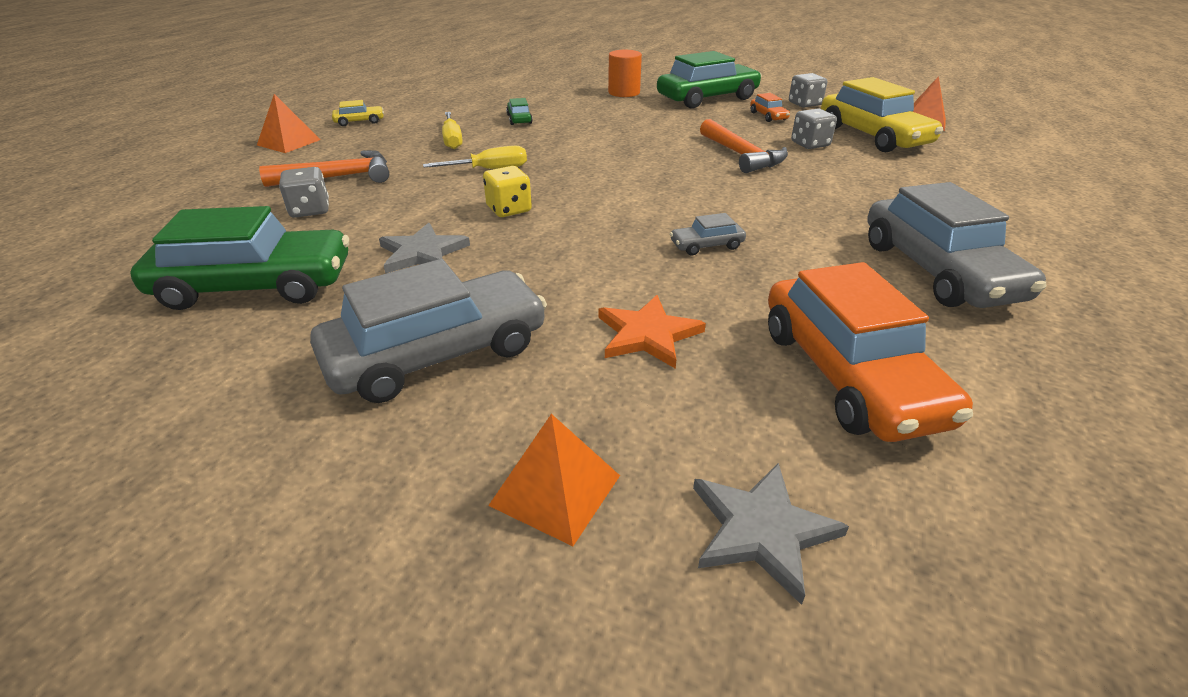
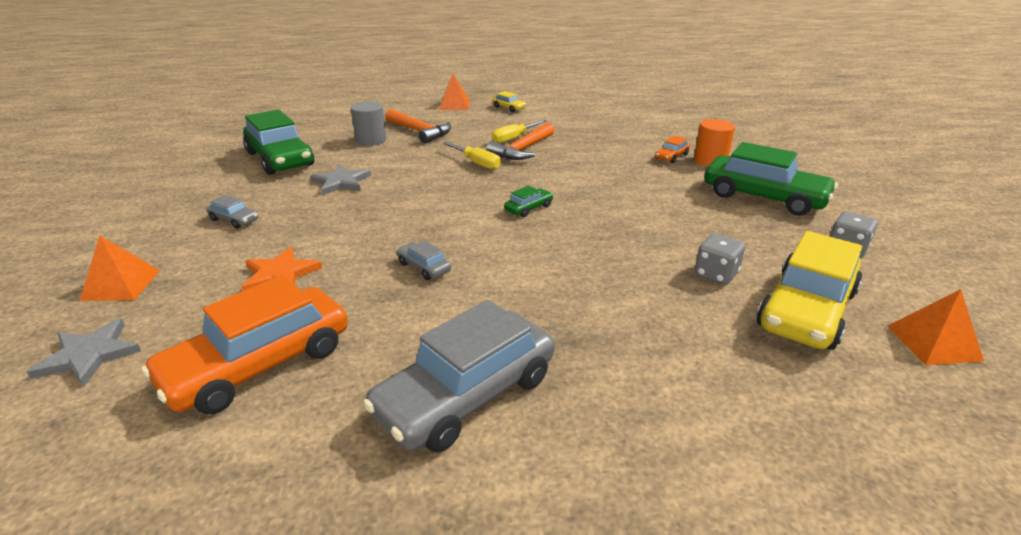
camera: 60 degrees right, 5 degrees down
(310, 210) = (371, 140): grey dice -> grey cylinder
(437, 353) = (234, 220): grey car -> grey car, size x0.43
(509, 209) = (420, 186): yellow dice -> none
(519, 119) = (583, 144): green car -> green car (529, 208)
(741, 155) = (631, 244): orange hammer -> orange hammer (523, 150)
(768, 116) = (765, 237): orange car -> orange car (671, 156)

